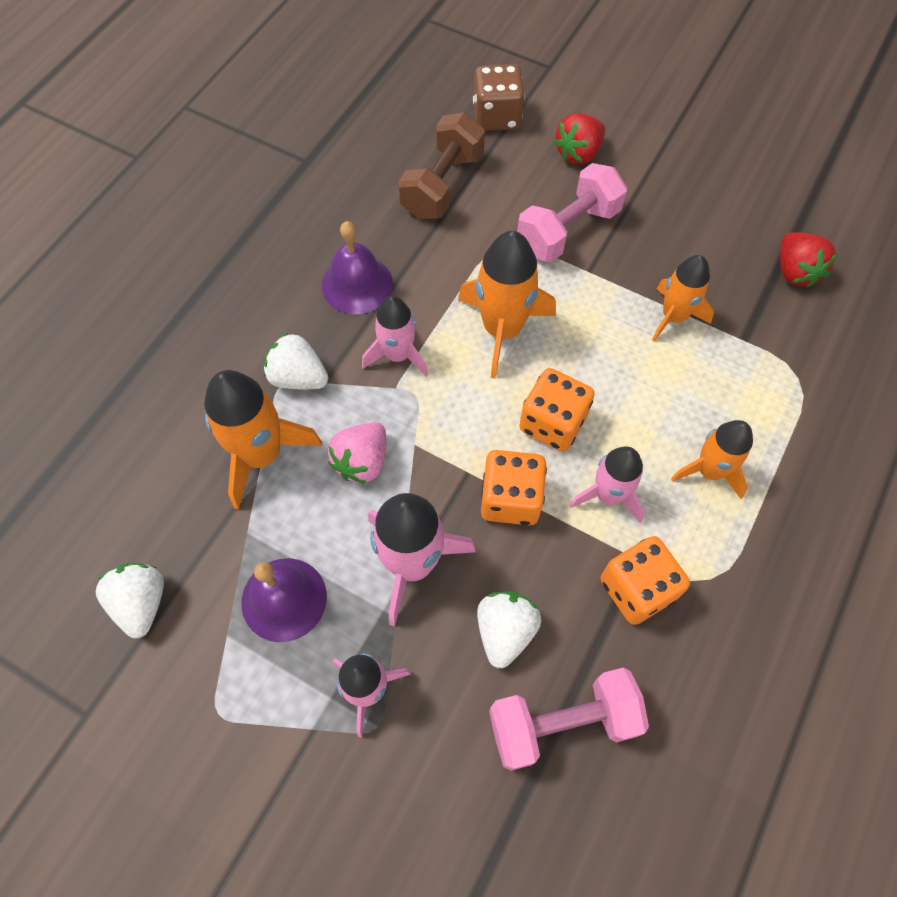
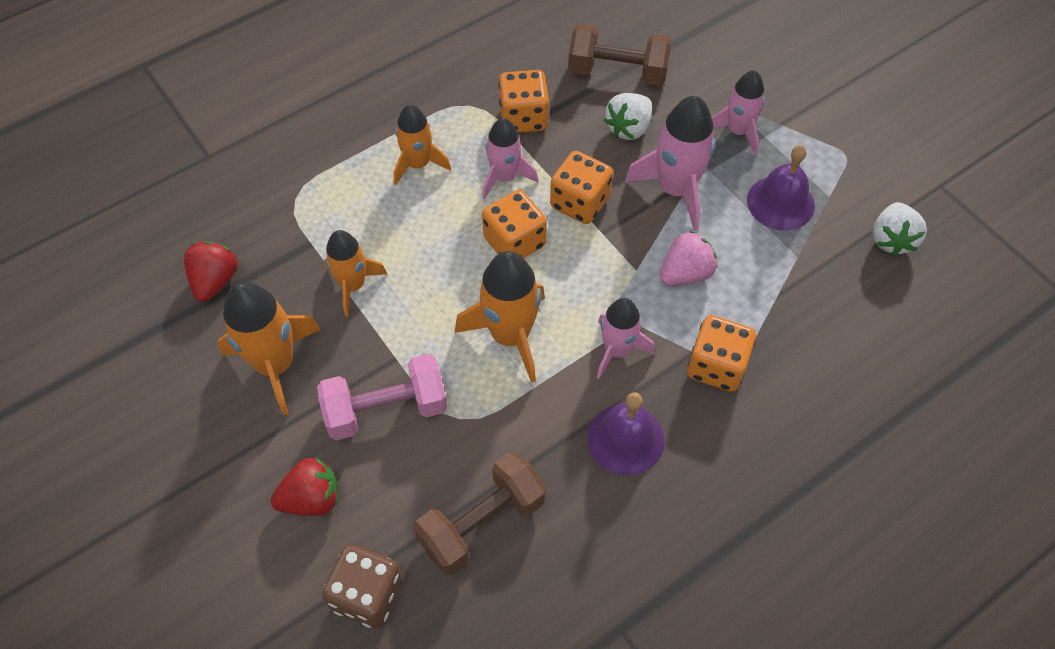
camera: 155 degrees left, 5 degrees down
(261, 455) = (769, 311): orange rocket -> orange rocket (276, 364)
(298, 377) = (716, 366): white strawberry -> orange dice
(562, 723) = (617, 72): pink dumbbell -> brown dumbbell

